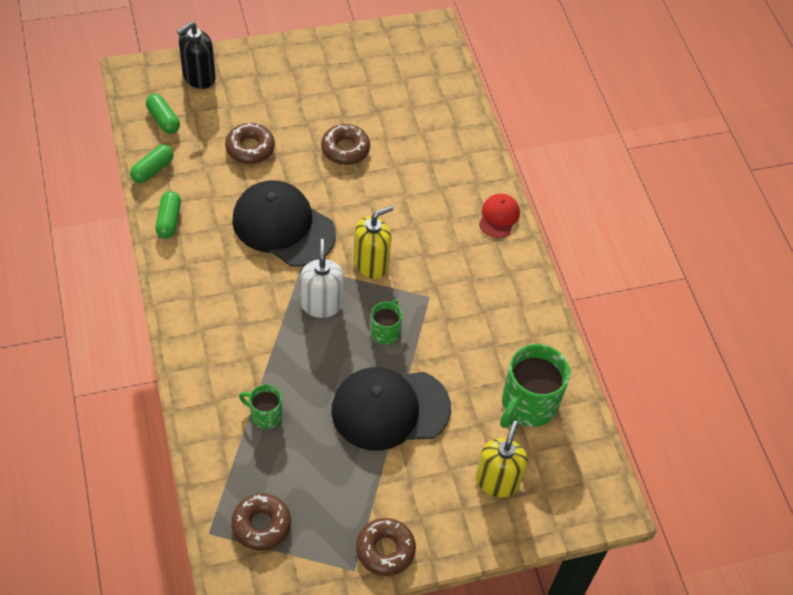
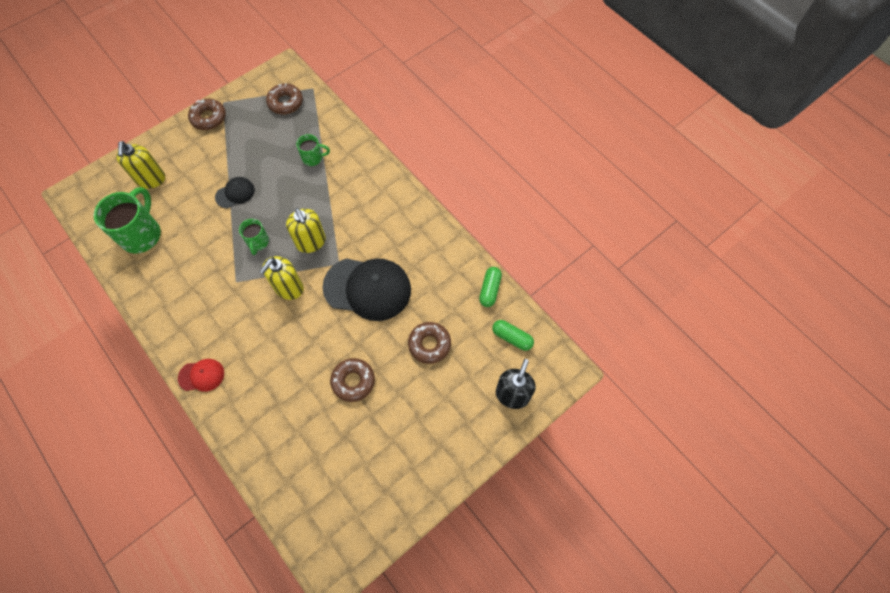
camera: 160 degrees right, 10 degrees up
(169, 220) = (451, 255): green capsule -> none
(321, 304) = (311, 242): white soap dispenser -> yellow soap dispenser
(390, 409) = (235, 193): black cap -> black cap, size x0.48
(499, 217) = (201, 375): red cap -> red cap turned 90 degrees counterclockwise

